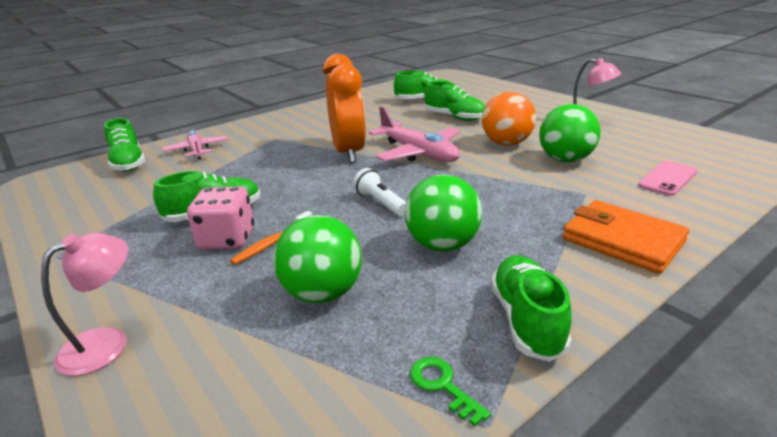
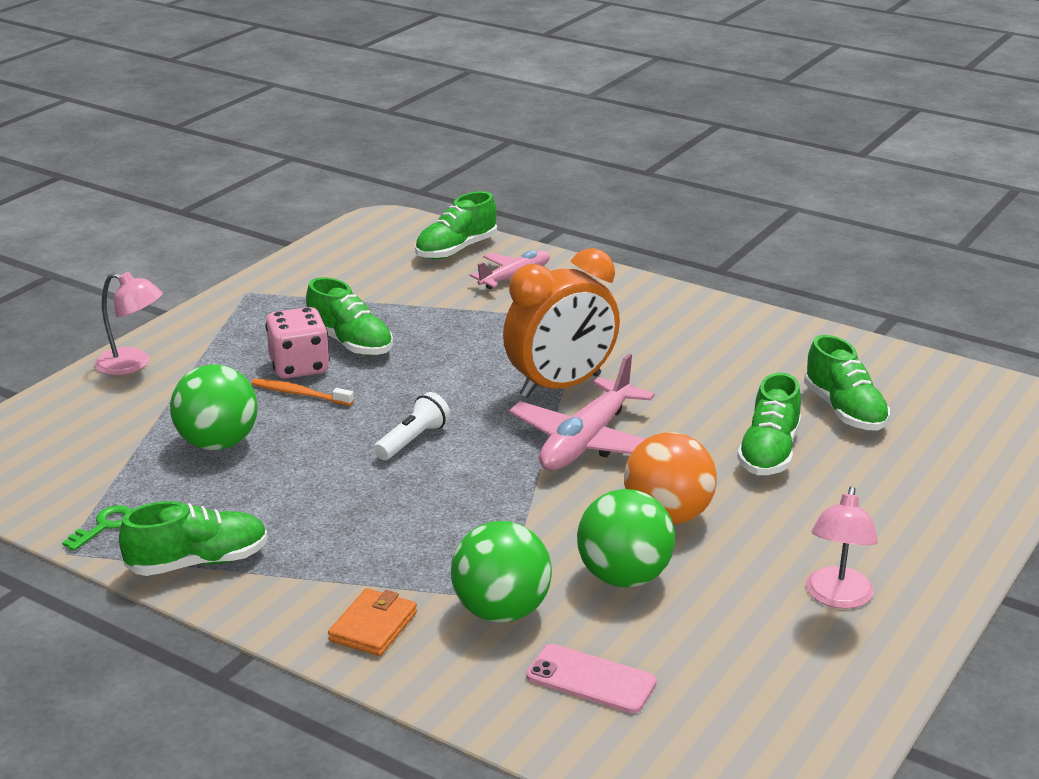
camera: 70 degrees right, 0 degrees up
(442, 245) = (324, 497): green ball -> green ball (501, 611)
(622, 240) = (373, 626): orange wallet -> orange wallet, size x0.61

